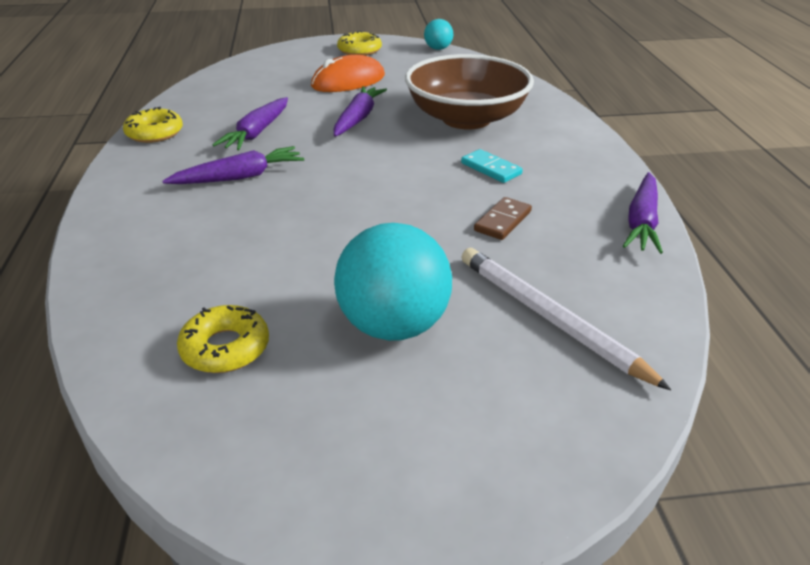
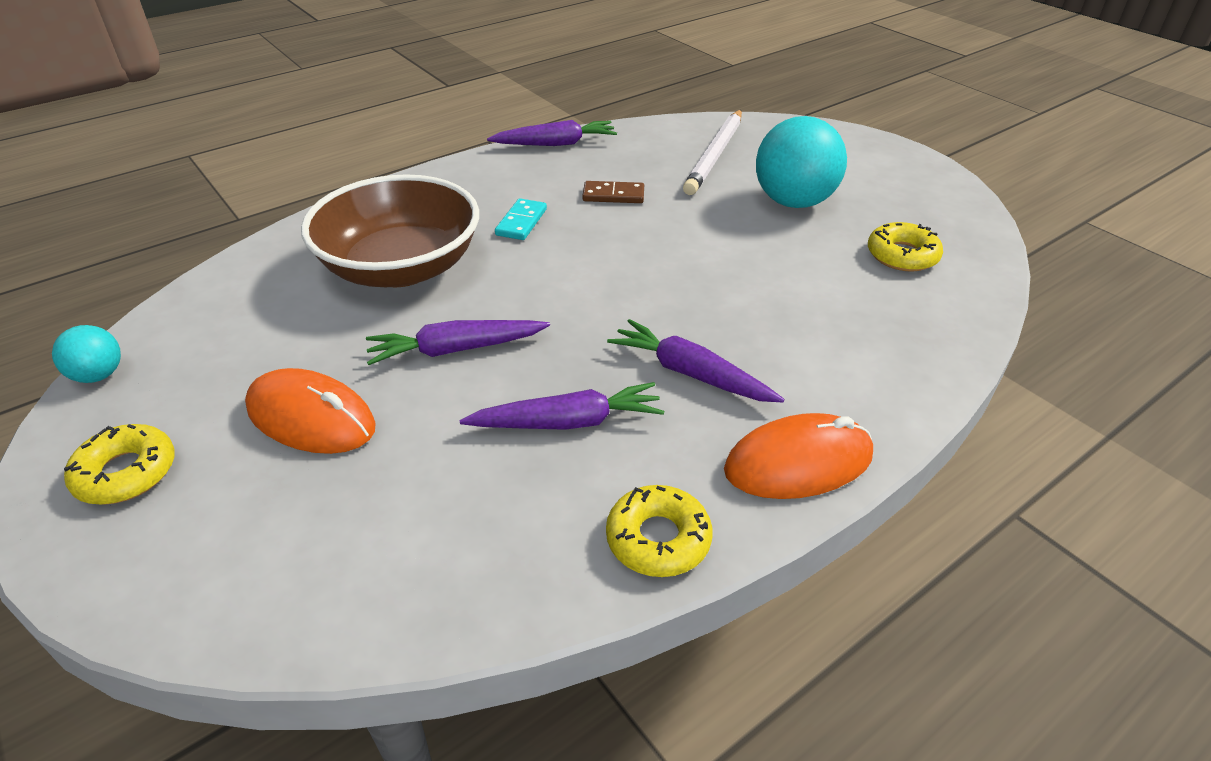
camera: 120 degrees left, 5 degrees up
(128, 183) = (798, 462): none -> orange mouse

